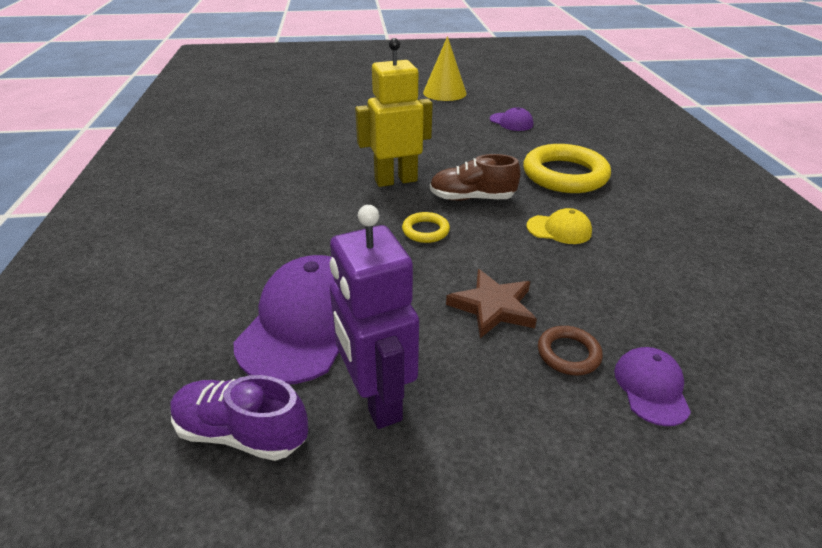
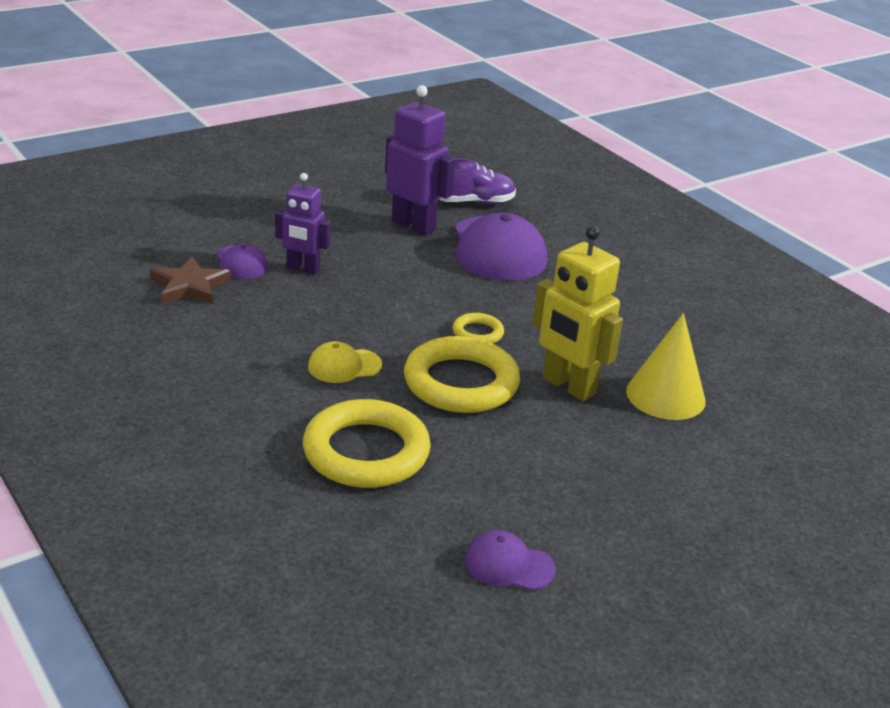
camera: 150 degrees right, 5 degrees down
(395, 180) = (568, 386): yellow robot -> yellow robot turned 90 degrees clockwise
(444, 93) = (708, 639): yellow cone -> yellow cone (665, 396)
(471, 198) = (461, 383): brown shoe -> yellow ring
(493, 307) = (372, 285): brown star -> brown star (190, 286)
(568, 354) = (303, 269): brown ring -> purple robot

